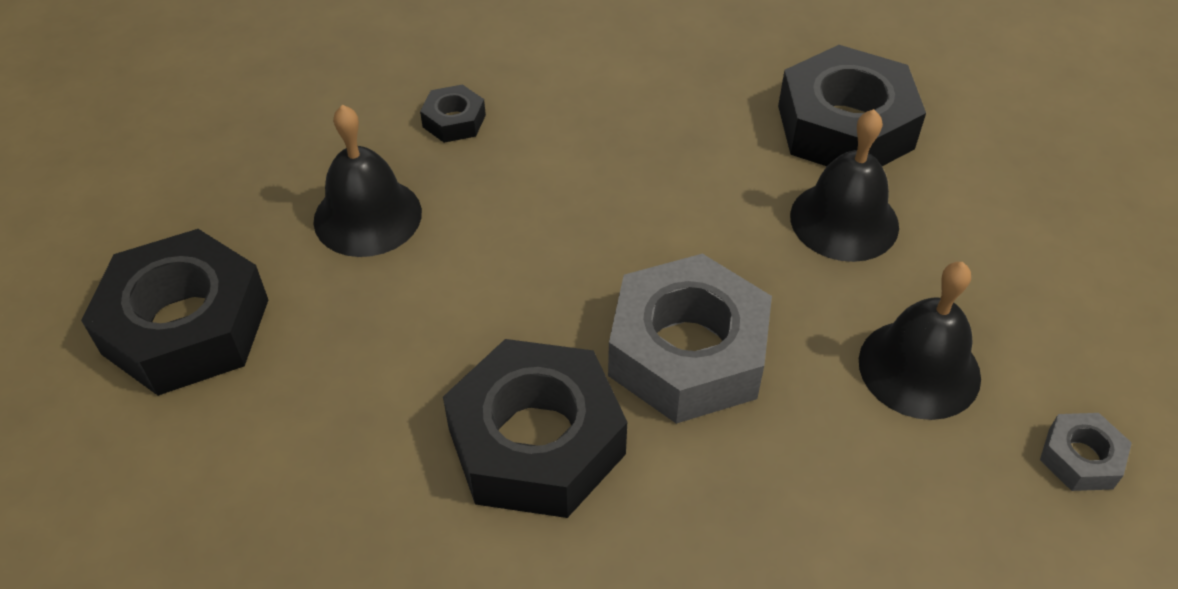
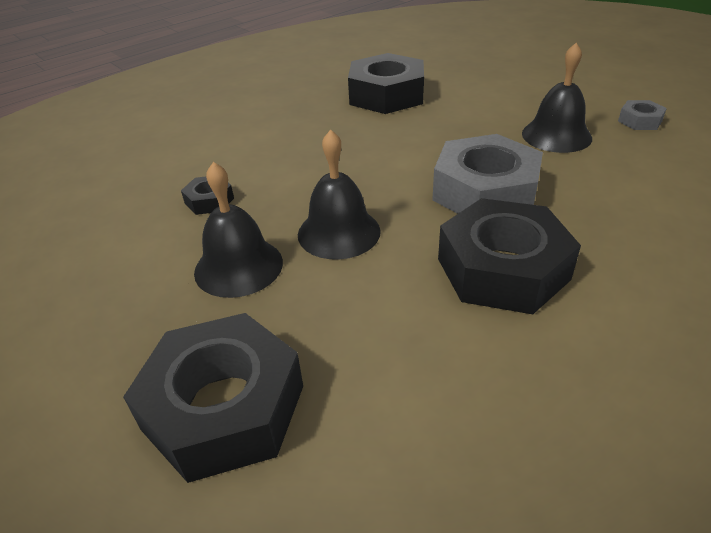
camera: 50 degrees left, 10 degrees down
(844, 220) = (445, 118): black bell -> black bell (339, 232)

